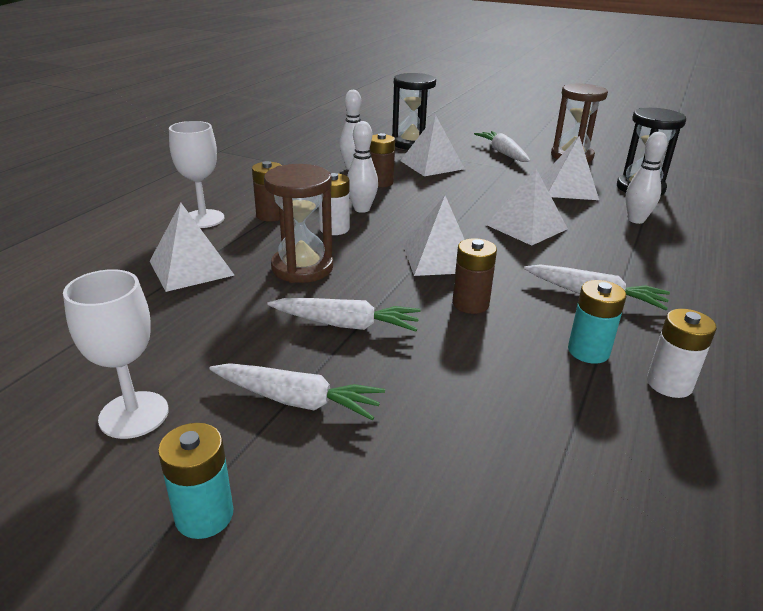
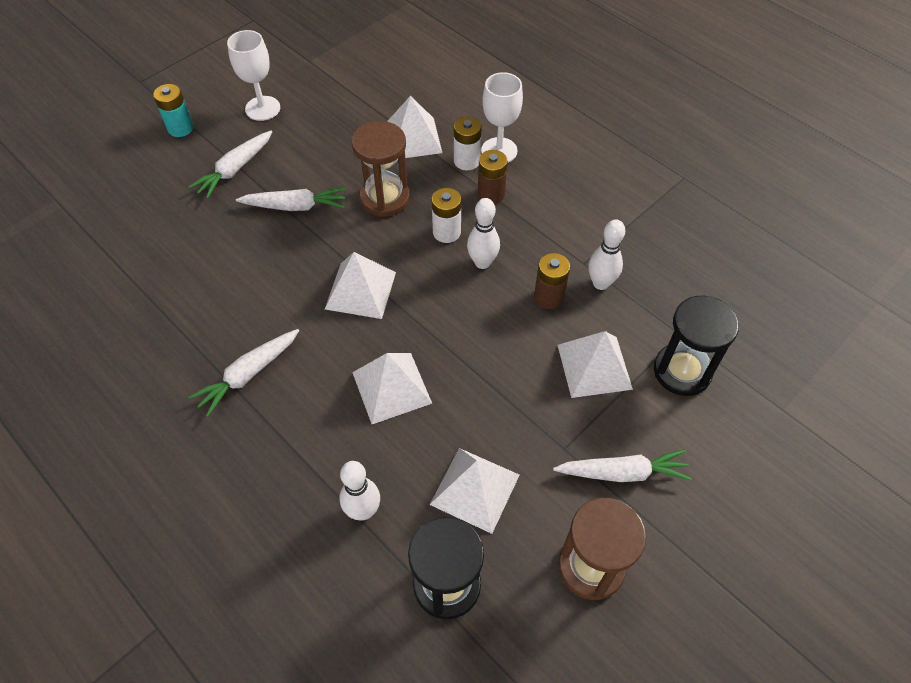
camera: 110 degrees right, 25 degrees up
(346, 325) = (295, 206): white carrot -> white carrot turned 120 degrees counterclockwise
(470, 304) = (283, 284): brown battery -> none
(588, 351) = (190, 329): turquoise battery -> none
(669, 384) = (133, 357): white battery -> white battery (466, 161)

